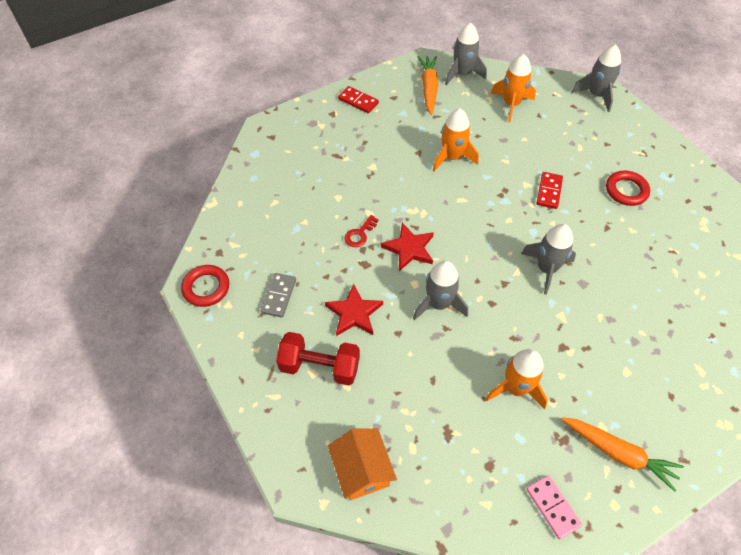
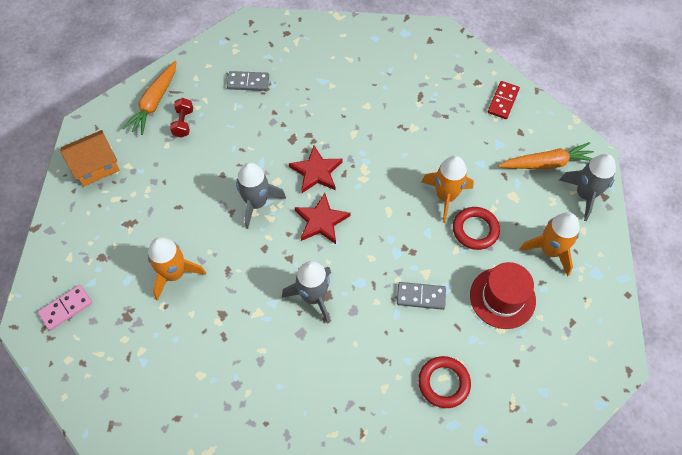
camera: 80 degrees right, 5 degrees up
(206, 288) = (249, 33): red ring -> red ring (475, 230)
(320, 367) = (183, 123): red dumbbell -> red dumbbell, size x0.57
(354, 313) = (238, 139): red star -> red star (321, 221)
(359, 234) = (326, 130): red key -> none
(549, 191) = (421, 296): red domino -> grey domino
(552, 141) = (502, 298): none -> red hat
(596, 95) = (602, 350): grey rocket -> none
(619, 453) = (115, 365): orange carrot -> orange carrot (154, 103)

